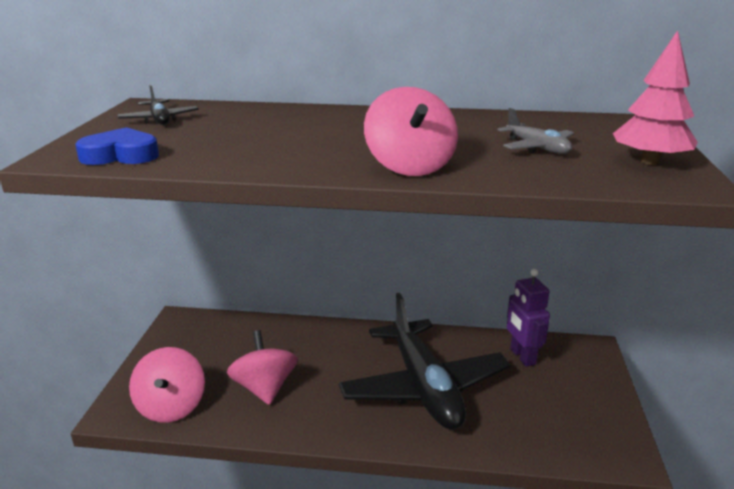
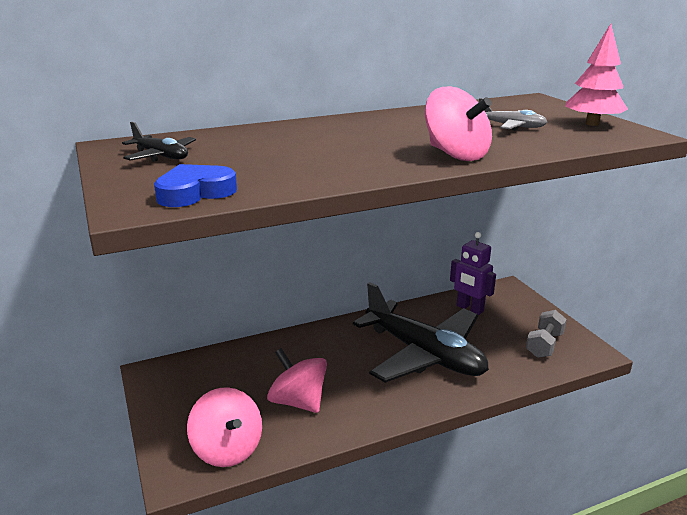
camera: 30 degrees left, 0 degrees up
(571, 426) = (544, 345): none -> grey dumbbell

